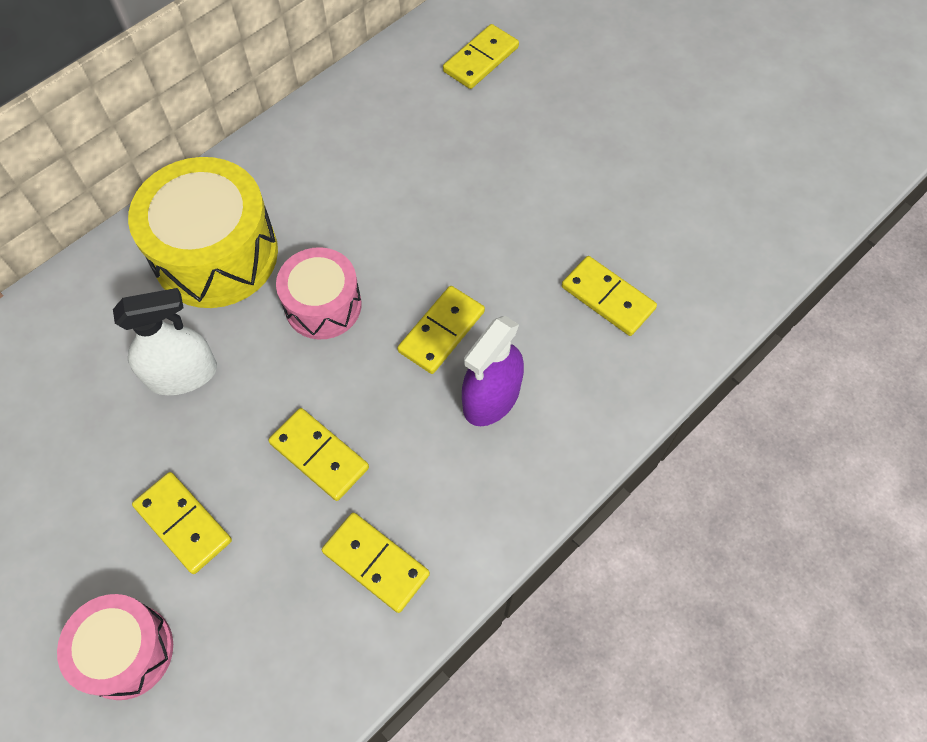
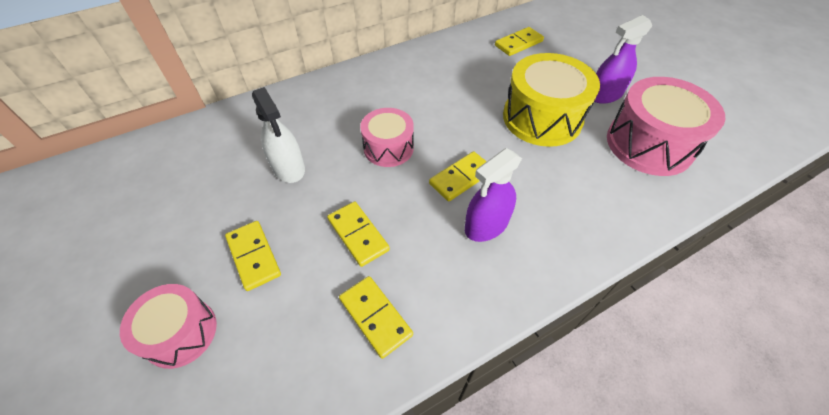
camera: 15 degrees right, 10 degrees down
(182, 374) = (288, 168): white spray bottle -> white spray bottle turned 60 degrees clockwise
(216, 254) = (333, 109): yellow drum -> yellow drum (542, 118)
(607, 298) = (580, 181): yellow domino -> none
(626, 136) = (605, 94): none -> purple spray bottle
(695, 213) = (649, 144): none -> pink drum

